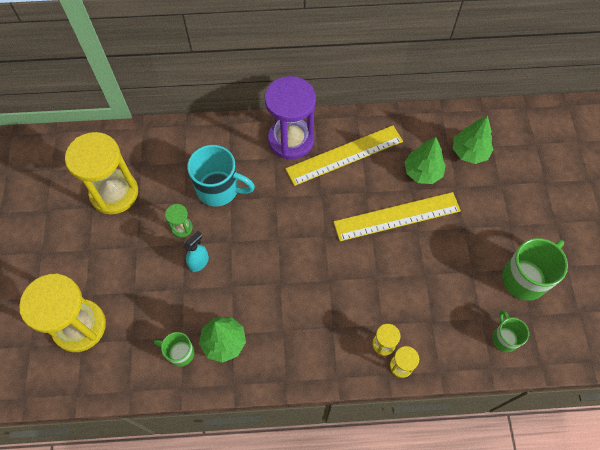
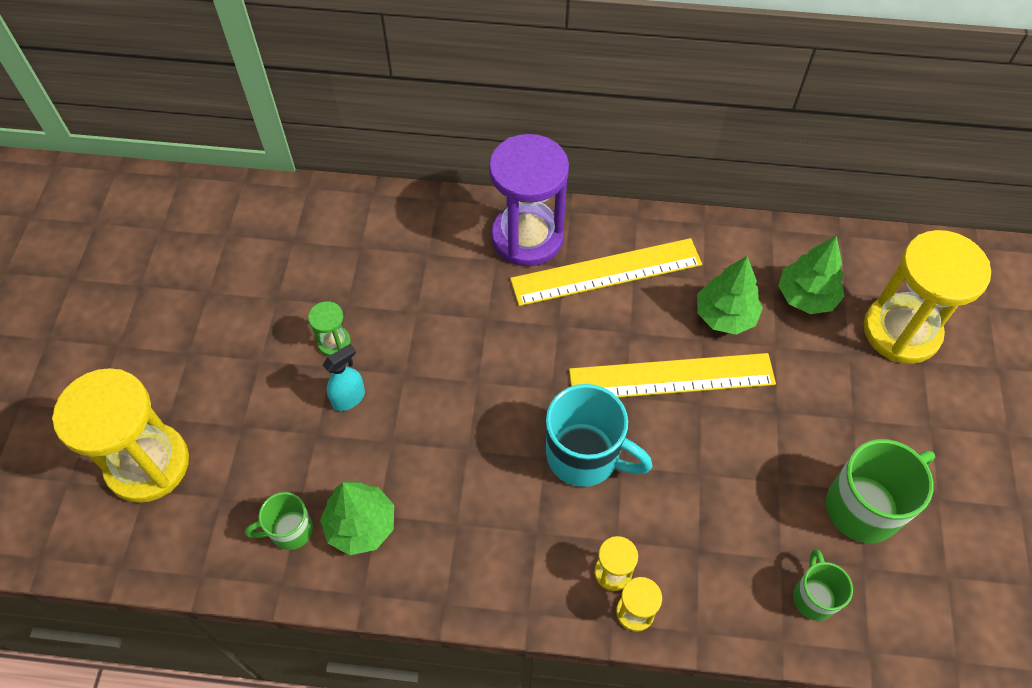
camera: 10 degrees right, 5 degrees down
(114, 193) = (244, 276): yellow hourglass -> yellow hourglass (901, 331)
(180, 353) = (290, 530): green mug -> green mug turned 45 degrees counterclockwise
(219, 189) = (403, 294): turquoise mug -> turquoise mug (585, 456)

